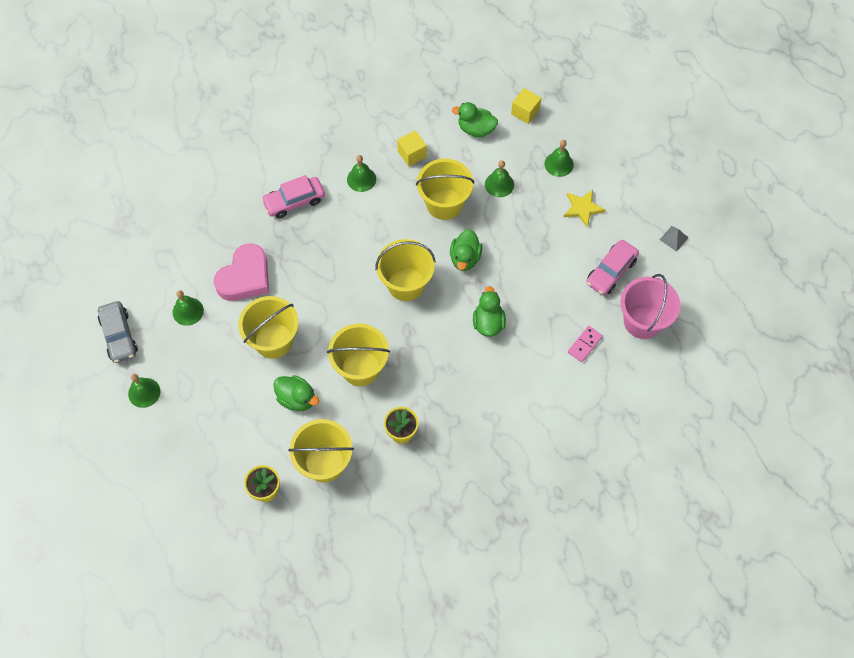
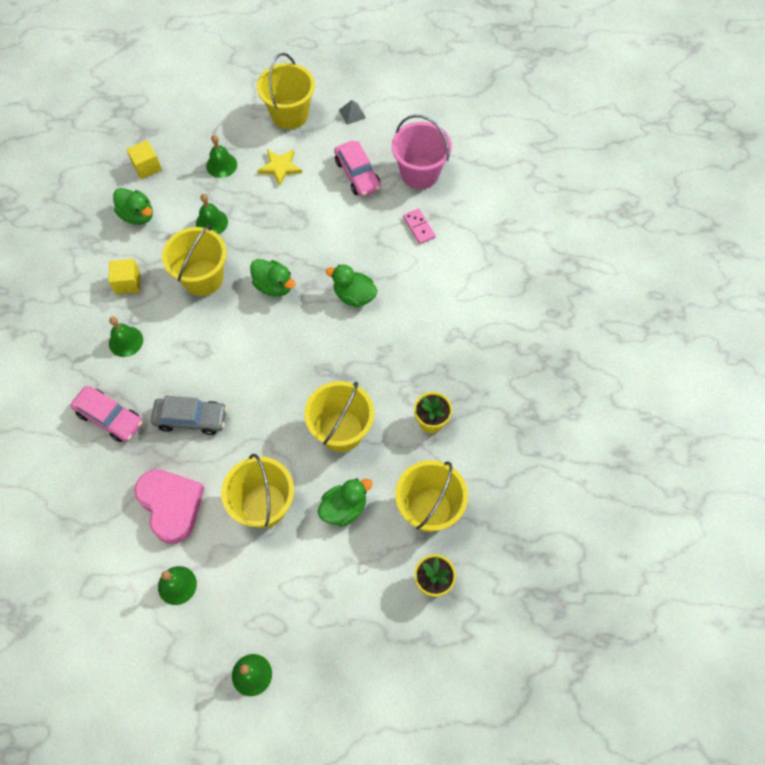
camera: 65 degrees left, 0 degrees up
(119, 336) = (163, 678): grey car -> grey car (191, 419)
(294, 201) = (110, 418): pink car -> pink car turned 60 degrees counterclockwise
(406, 284) = (271, 350): yellow bucket -> yellow bucket (290, 114)
(476, 129) = (137, 215): green duck -> green duck turned 90 degrees counterclockwise

